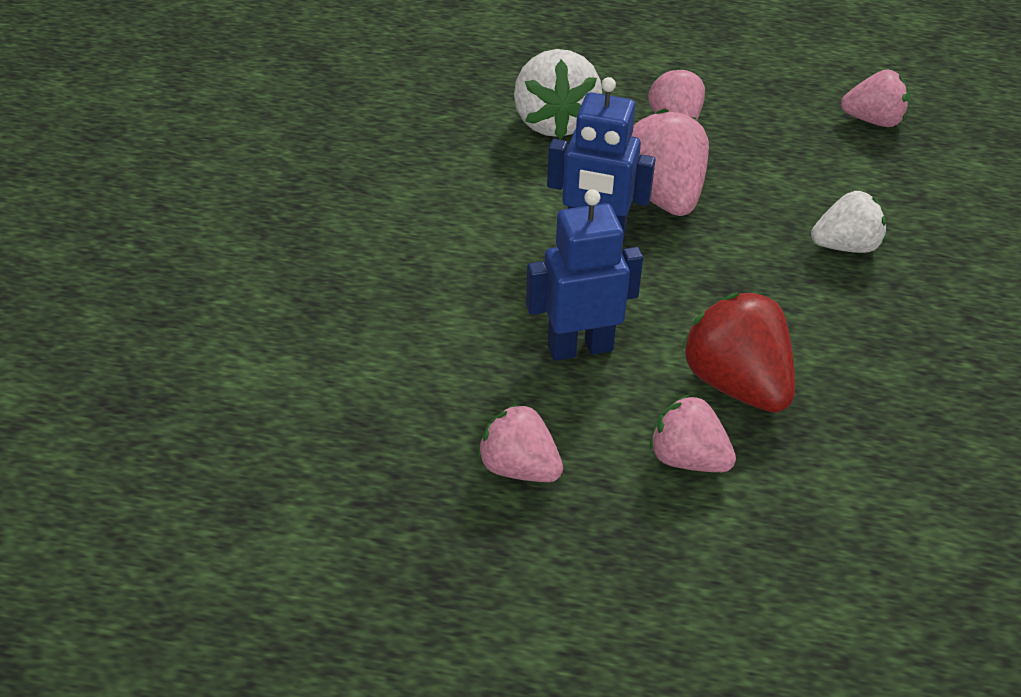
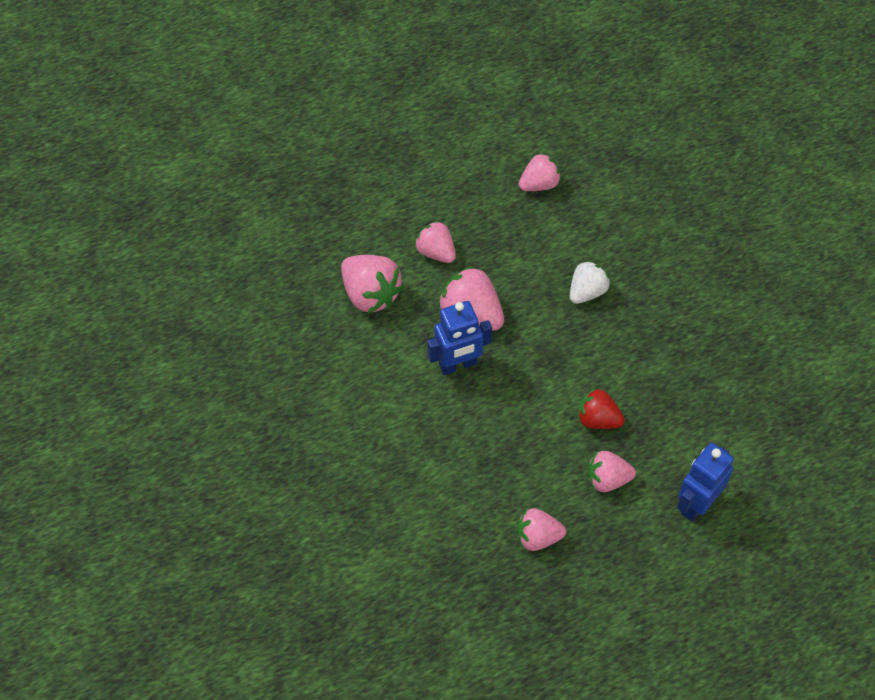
camera: 35 degrees left, 15 degrees up
(554, 122) = (370, 294): white strawberry -> pink strawberry
(579, 347) = (509, 446): blue robot -> blue robot (696, 504)
(737, 384) = (598, 419): red strawberry -> red strawberry, size x0.66

